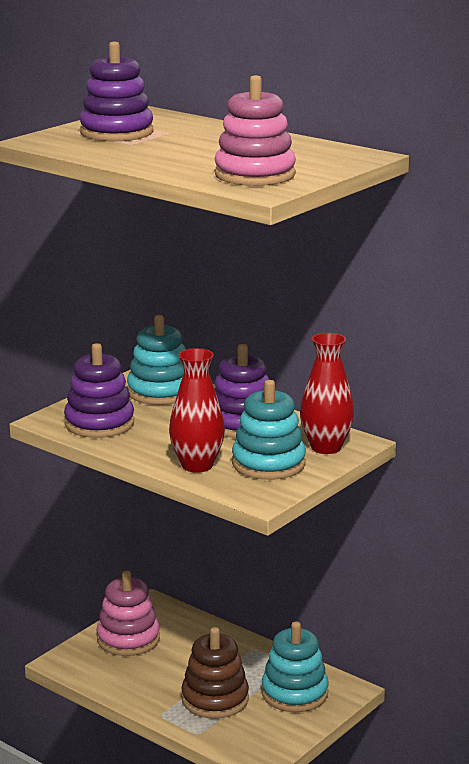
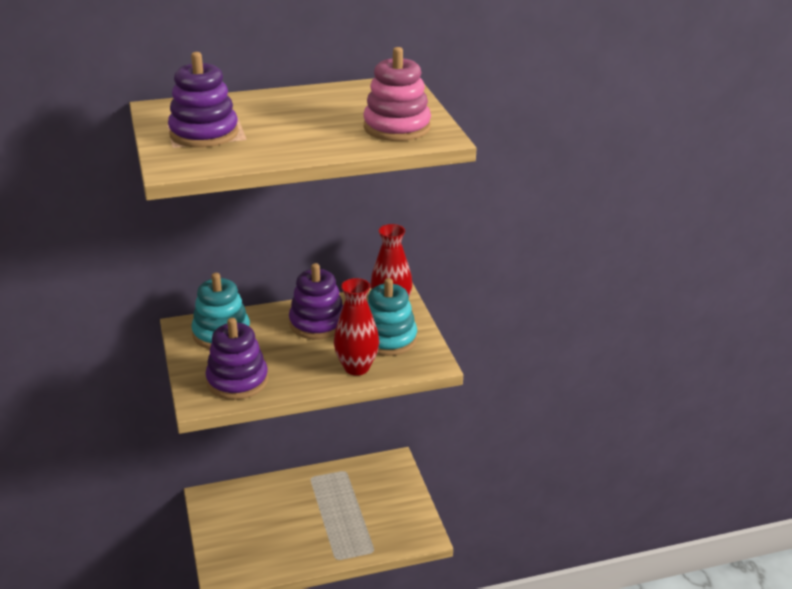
camera: 55 degrees left, 10 degrees up
(128, 639) = (233, 530): pink stacking toy -> none
(215, 699) = (346, 524): brown stacking toy -> none
(294, 693) = (376, 485): turquoise stacking toy -> none

